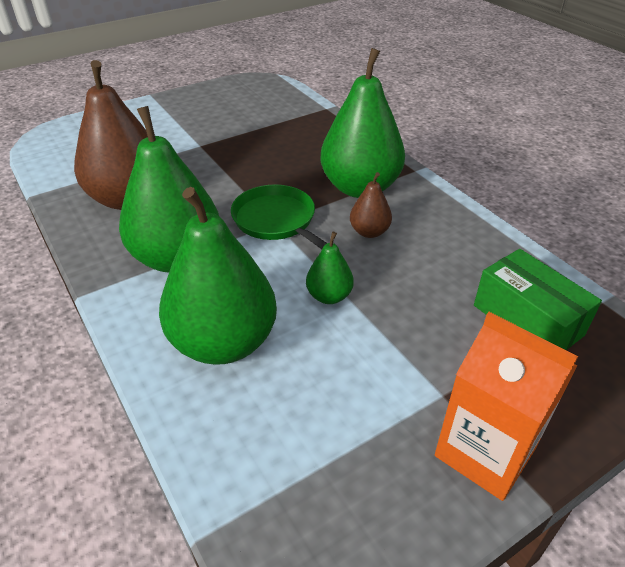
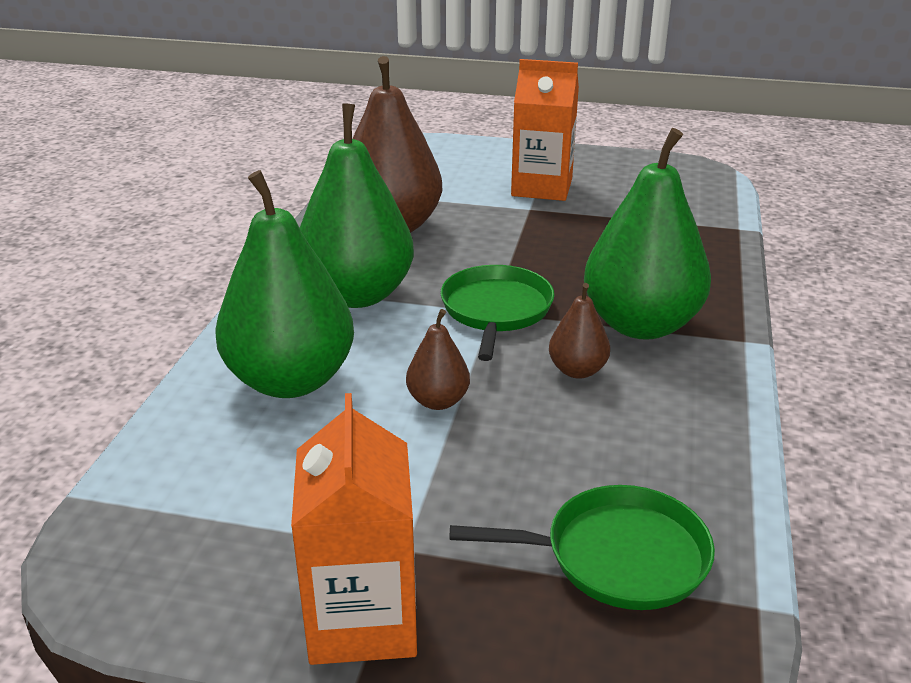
camera: 45 degrees right, 10 degrees down
(187, 128) = (542, 187): none -> orange carton
(329, 296) = (438, 401): green pear -> brown pear
(527, 320) = (617, 556): green box -> green pan

